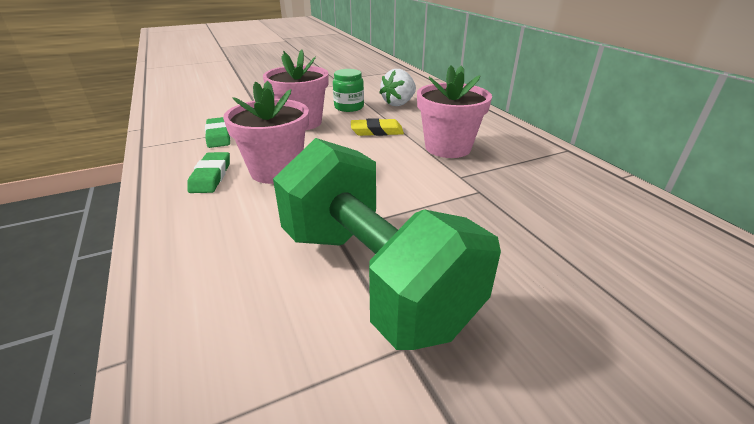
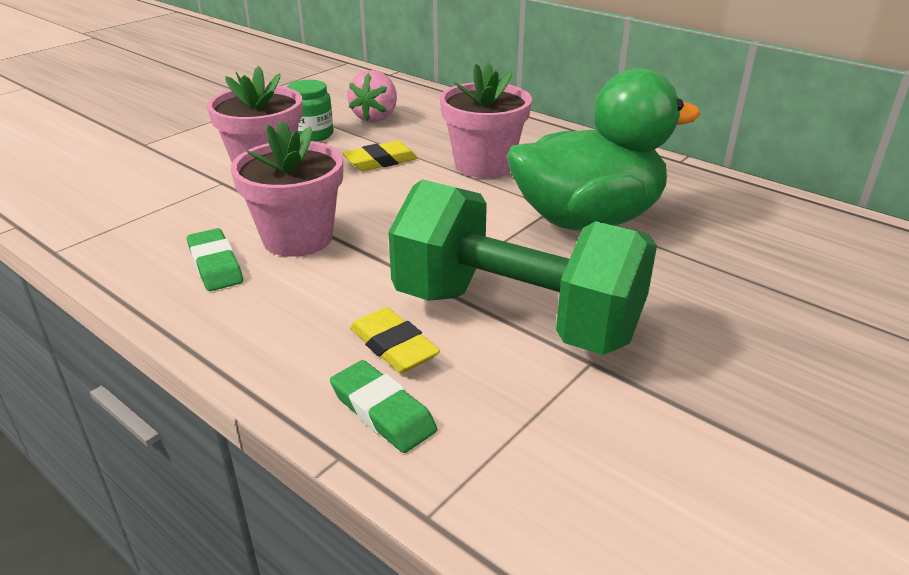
camera: 25 degrees left, 0 degrees up
(218, 136) = (161, 211): green eraser -> green eraser (382, 411)
(259, 272) = (393, 346): none -> yellow eraser
(399, 103) = (376, 117): white strawberry -> pink strawberry
(500, 208) = (587, 219): none -> green duck

